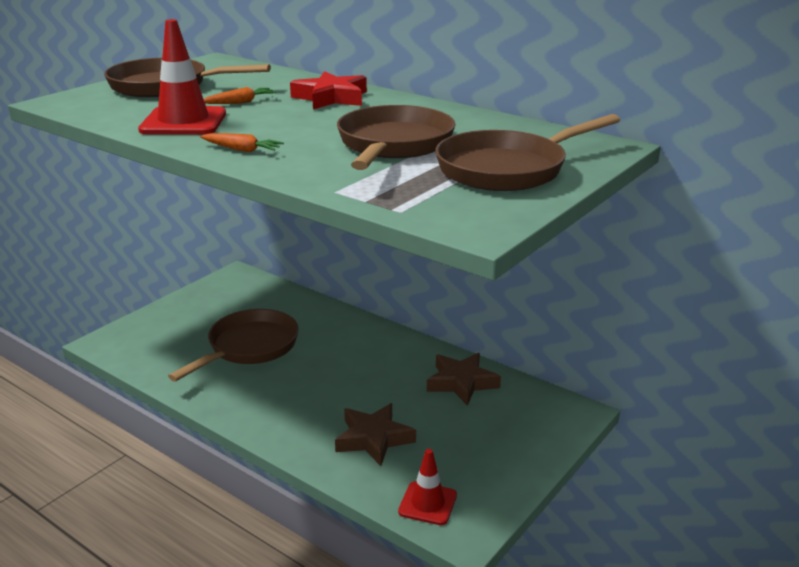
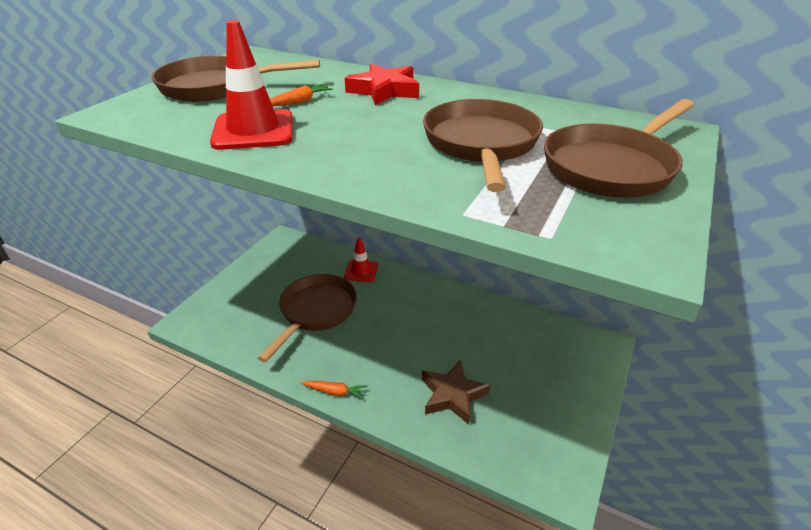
camera: 10 degrees left, 10 degrees up
(242, 150) = (332, 163): orange carrot -> orange carrot (335, 392)
(427, 503) = (522, 459): red traffic cone -> red traffic cone (361, 271)
(461, 383) = (503, 326): brown star -> none

